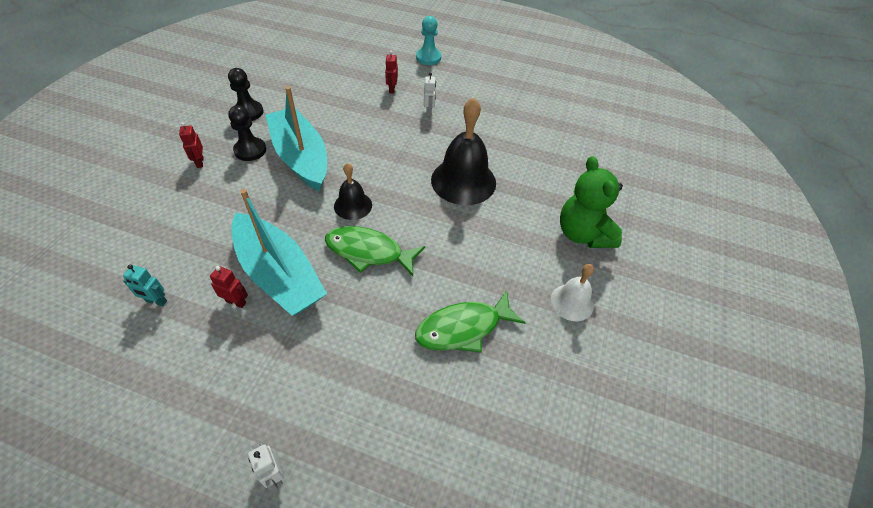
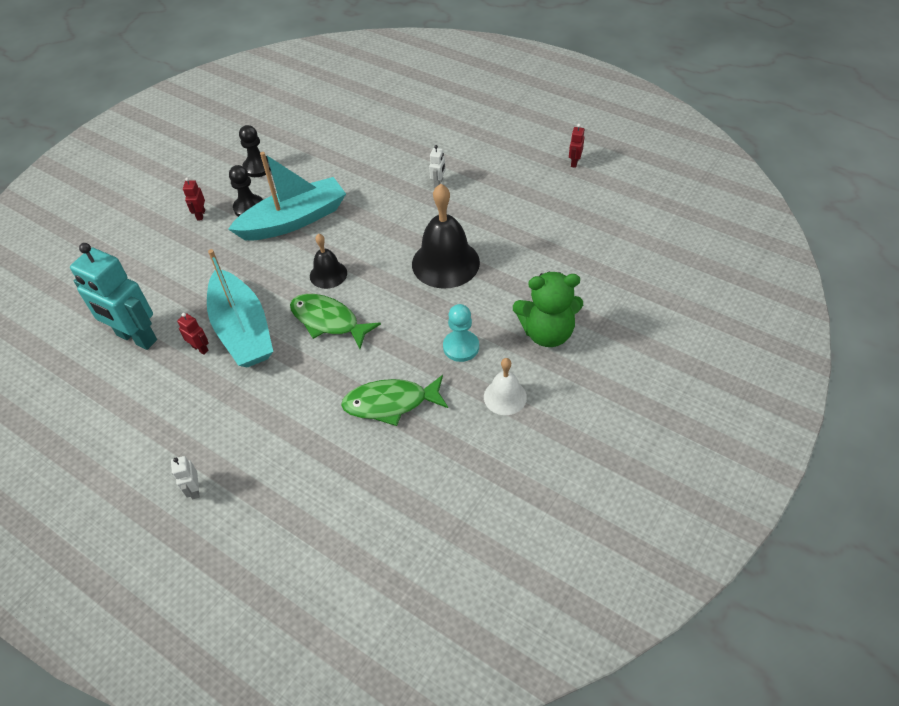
camera: 20 degrees right, 0 degrees up
(156, 301) = (136, 338): turquoise robot -> turquoise robot, size x2.41
(301, 157) = (294, 220): turquoise boat -> turquoise boat turned 75 degrees clockwise
(392, 89) = (408, 154): red robot -> red robot (574, 162)
(428, 58) = (461, 120): turquoise pawn -> turquoise pawn (461, 347)
(583, 234) = (547, 333): green teddy bear -> green teddy bear turned 90 degrees counterclockwise

